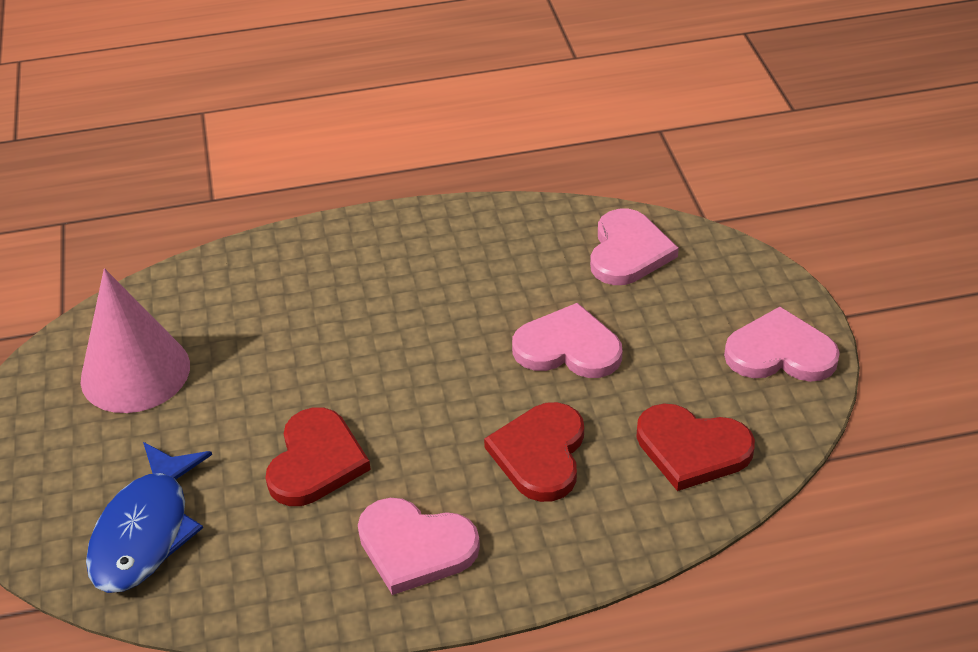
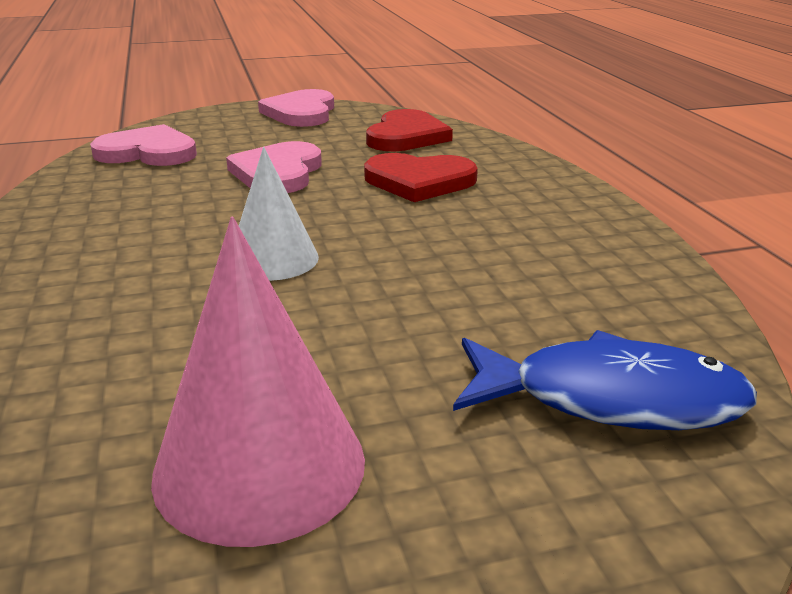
camera: 95 degrees left, 15 degrees down
(316, 461) = (448, 283): red heart -> none
(375, 359) = (273, 259): none -> white cone
(415, 547) = (552, 226): pink heart -> none

